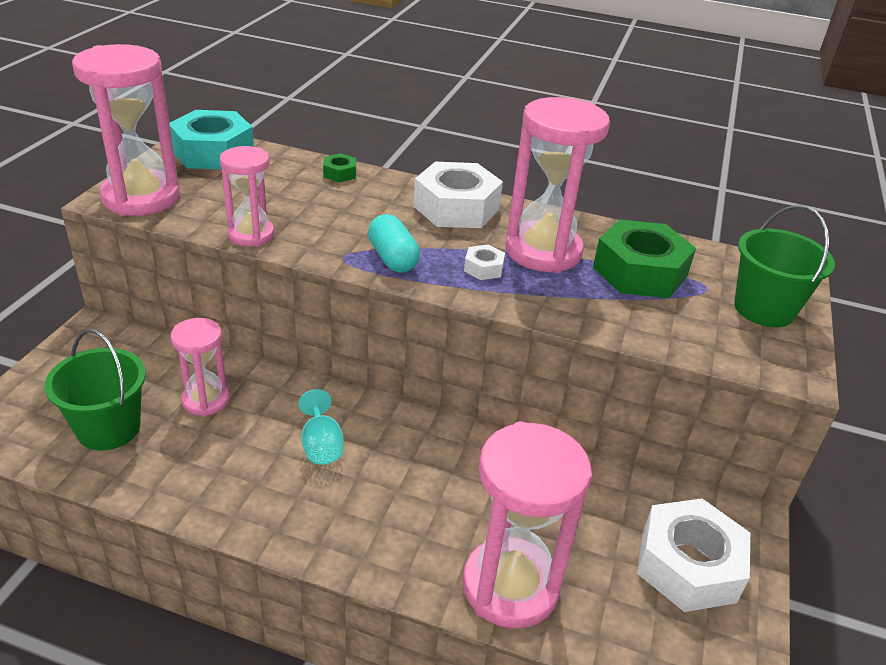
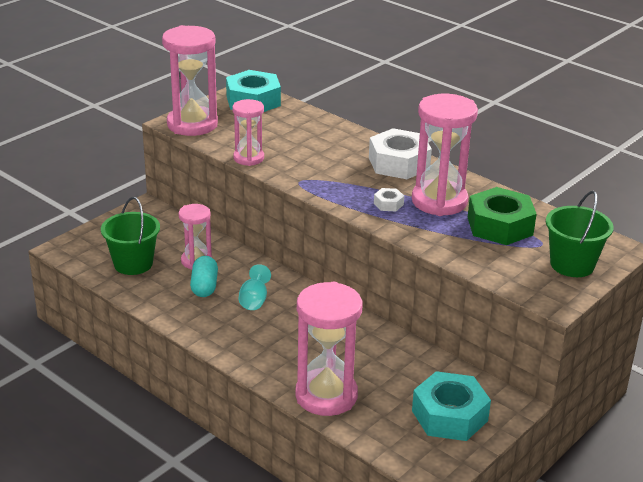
camera: 25 degrees right, 5 degrees down
(339, 173) = (331, 128): green nut -> none
(393, 258) = (331, 187): turquoise capsule -> turquoise capsule (204, 286)
(688, 565) = (449, 415): white nut -> turquoise nut

